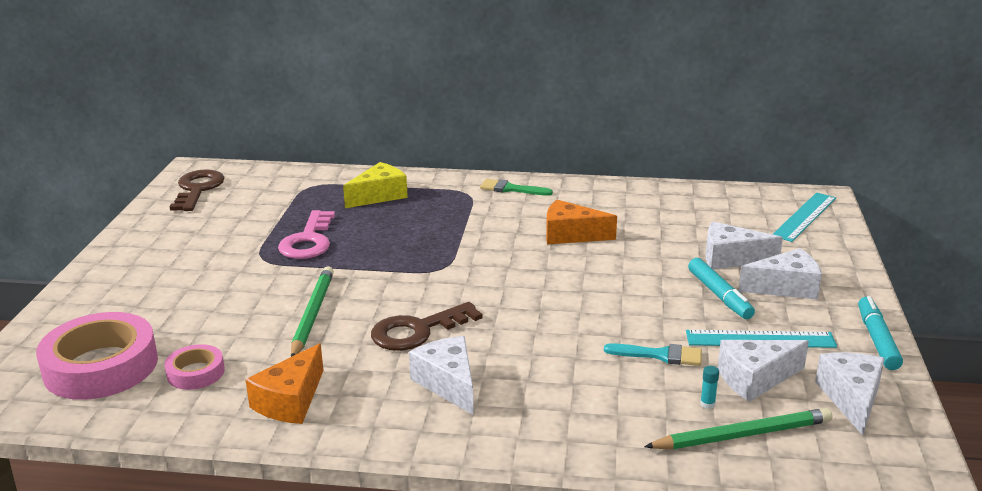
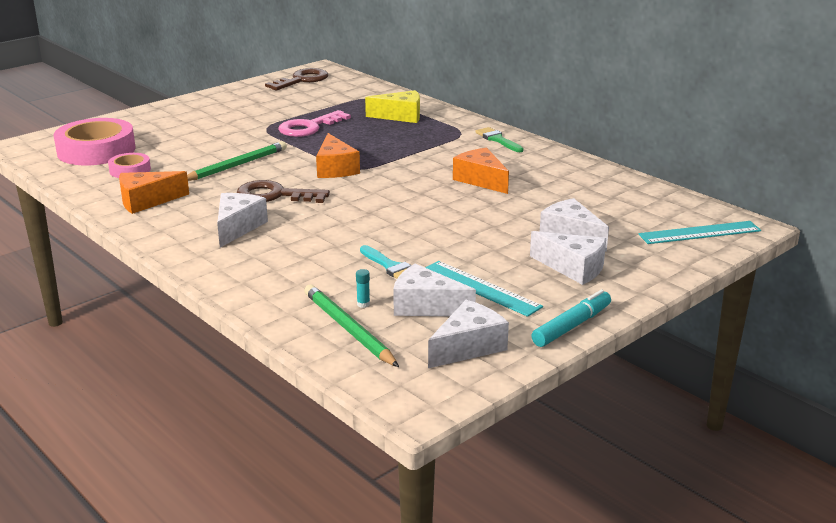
camera: 40 degrees right, 0 degrees up
(421, 276) = (335, 168): none -> orange cheese
(719, 295) = (509, 253): turquoise marker -> none
(742, 435) = (348, 329): green pencil -> green pencil turned 150 degrees counterclockwise

